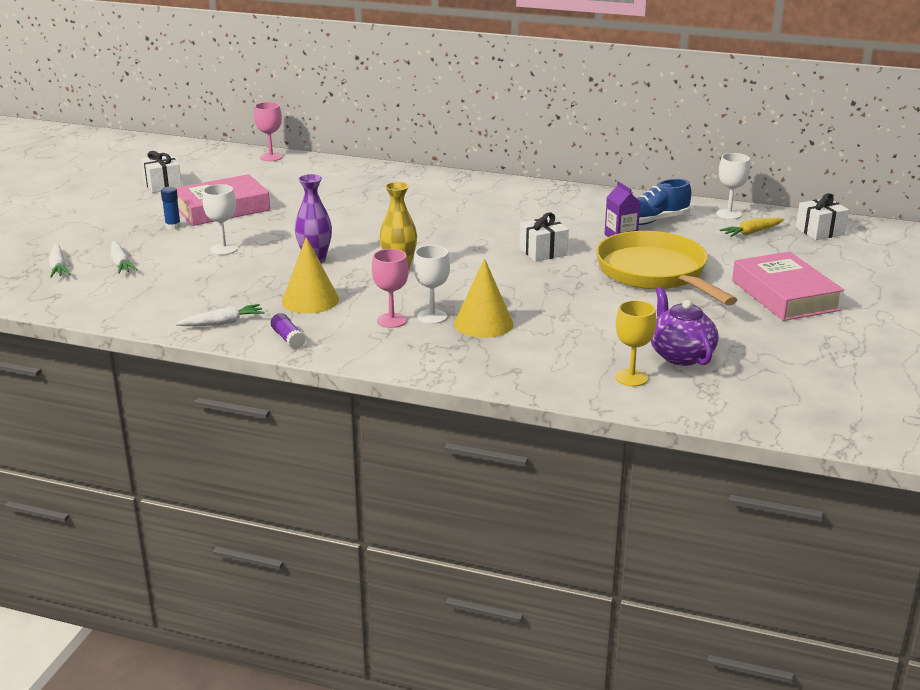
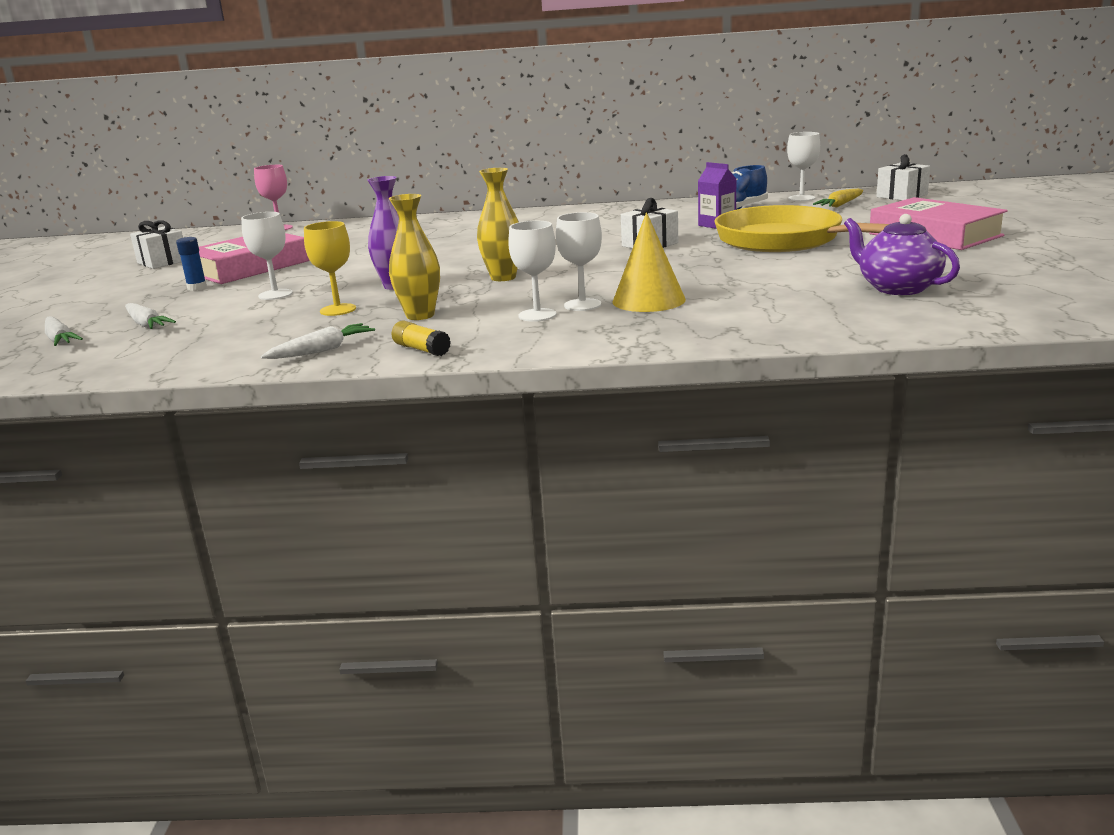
camera: 15 degrees left, 5 degrees down
(288, 339) = (421, 349): purple glue stick -> yellow glue stick
(310, 300) = (420, 315): yellow cone -> yellow vase
(391, 320) = (537, 315): pink goblet -> white goblet
(631, 378) = (870, 312): yellow goblet -> yellow goblet (338, 310)

